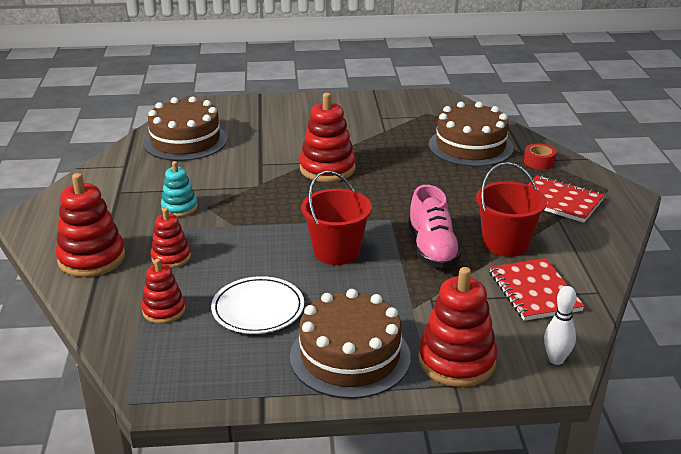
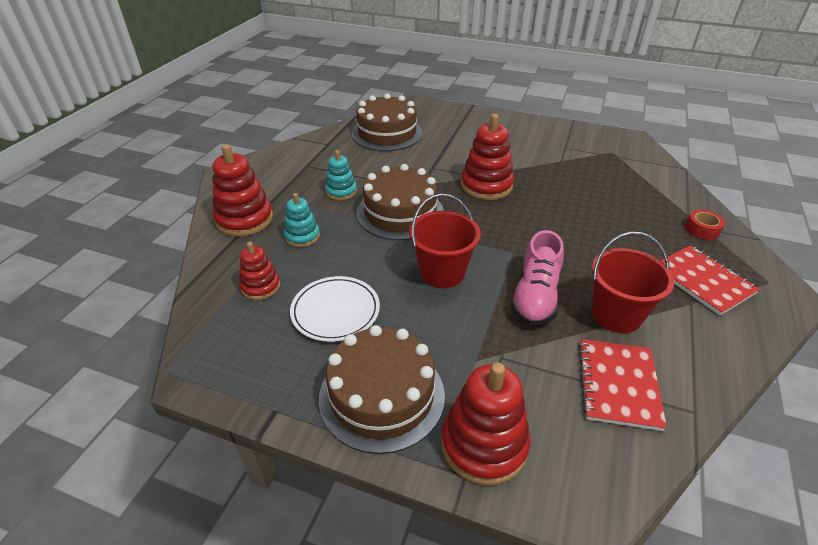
camera: 25 degrees right, 10 degrees up
(171, 257) = (302, 236): red stacking toy -> turquoise stacking toy
(470, 146) = (636, 195): brown cake -> brown cake (400, 213)
(556, 359) = (597, 488): white bowling pin -> none

